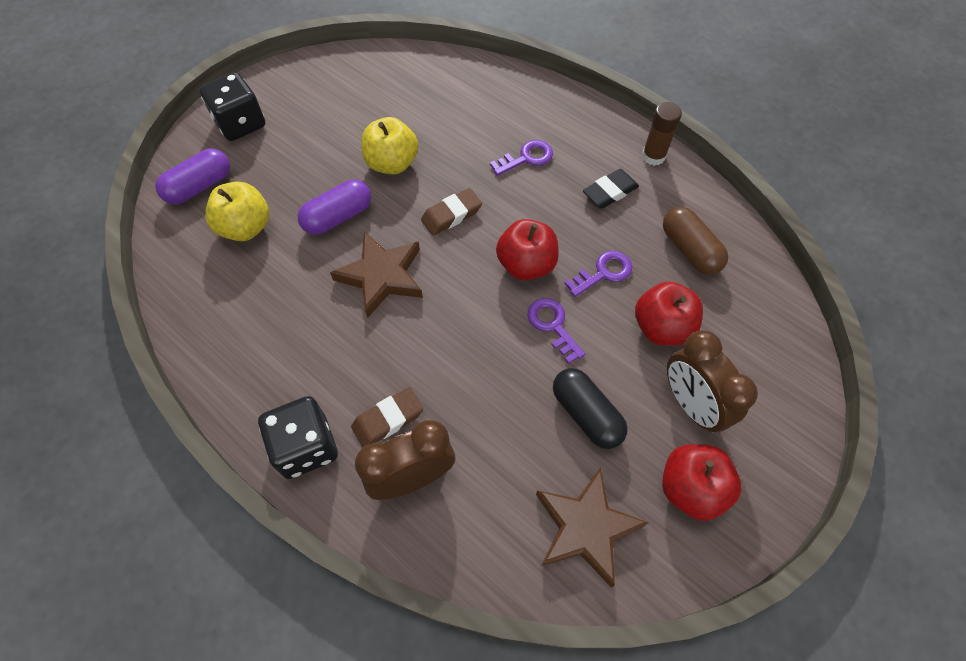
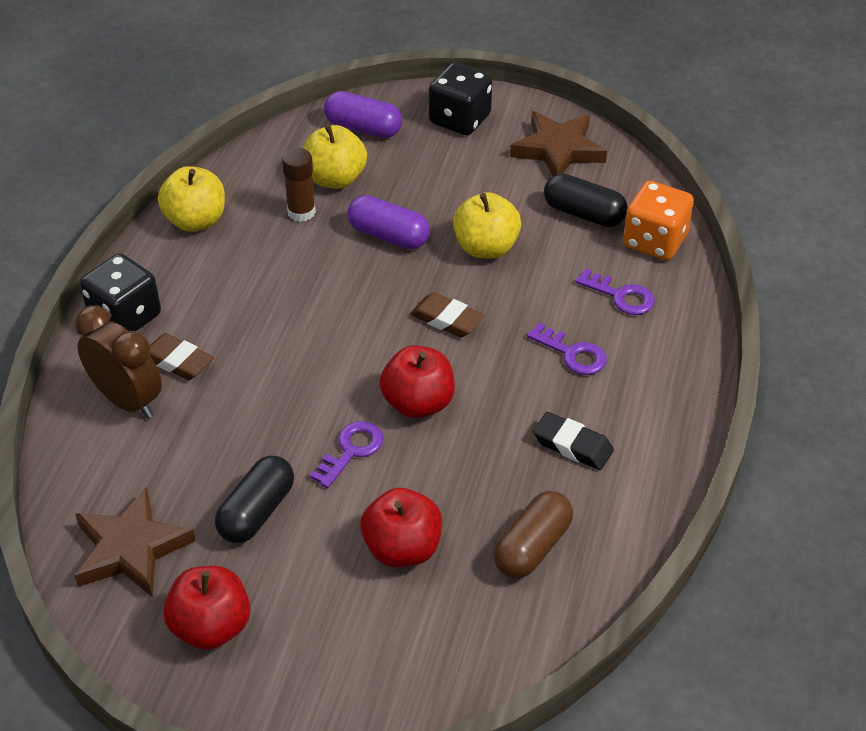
camera: 65 degrees right, 15 degrees down
(221, 348) = (195, 220): none -> yellow apple
(382, 276) = (335, 296): brown star -> brown star (558, 150)
(395, 97) = (584, 214): none -> black capsule
(447, 73) = (655, 241): none -> orange dice
(603, 272) = (448, 474): purple key -> purple key (621, 296)
(653, 156) = (661, 471): brown glue stick -> brown glue stick (301, 212)
(691, 404) = (314, 602): brown clock -> none

